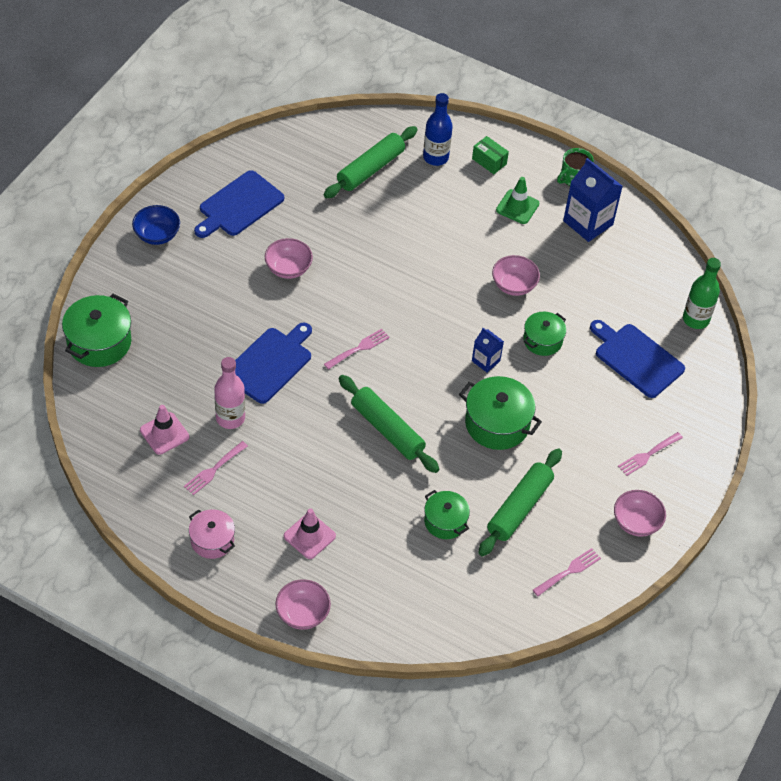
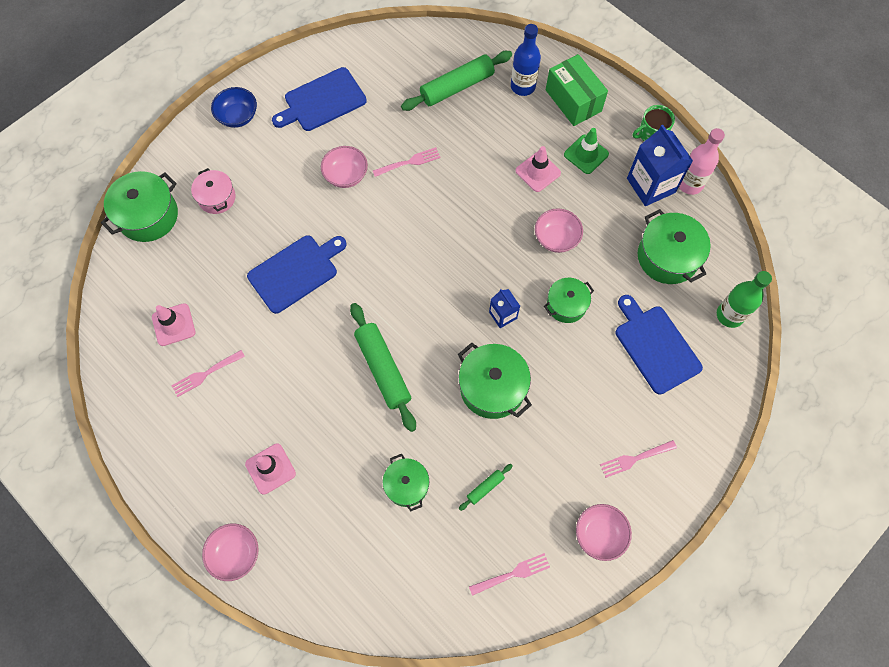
camera: 20 degrees right, 15 degrees up
(212, 540) = (178, 450): pink pot -> pink pot (217, 198)
(230, 418) = (239, 322): pink bottle -> pink bottle (690, 184)
(358, 349) = (384, 275): pink fork -> pink fork (408, 162)
(476, 231) = (538, 172): none -> pink traffic cone
(489, 161) = (573, 100): green box -> green box, size x1.76
(519, 508) = (485, 488): green rolling pin -> green rolling pin, size x0.45
(623, 281) = (667, 257): none -> green pot

